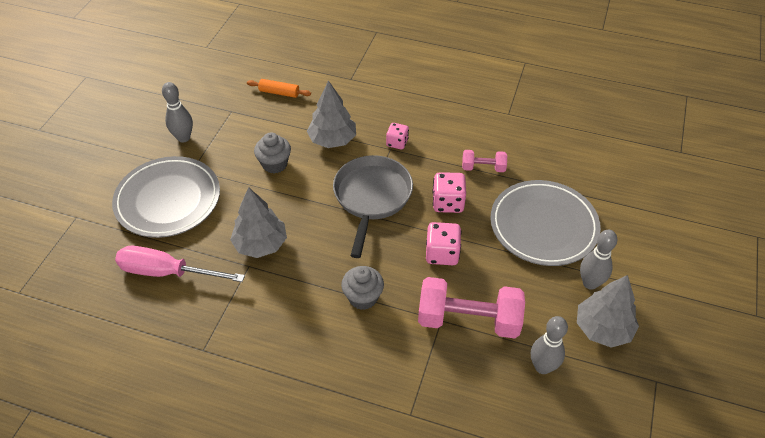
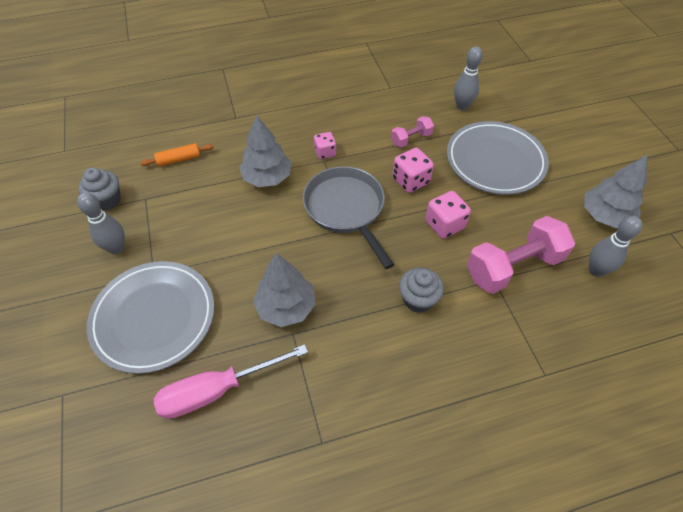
camera: 35 degrees left, 5 degrees up
(274, 164) = (233, 226): grey cupcake -> grey cupcake (107, 200)
(590, 283) = (565, 186): grey bowling pin -> grey bowling pin (462, 106)

